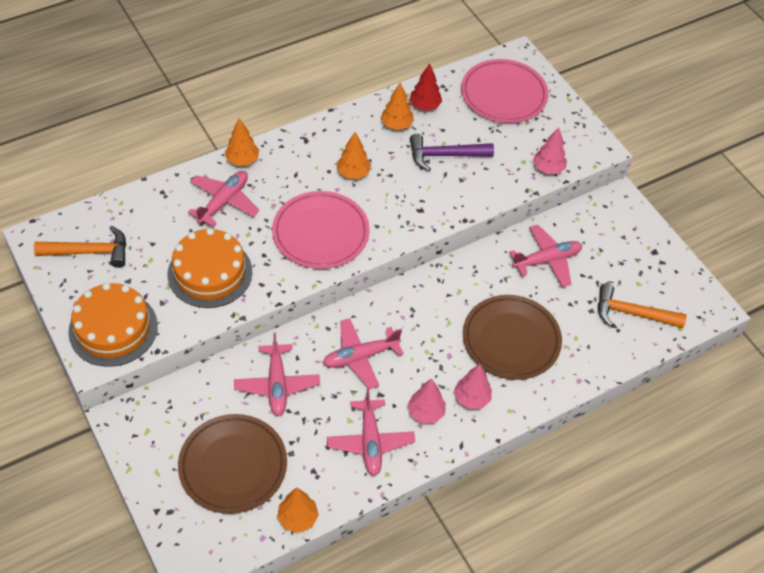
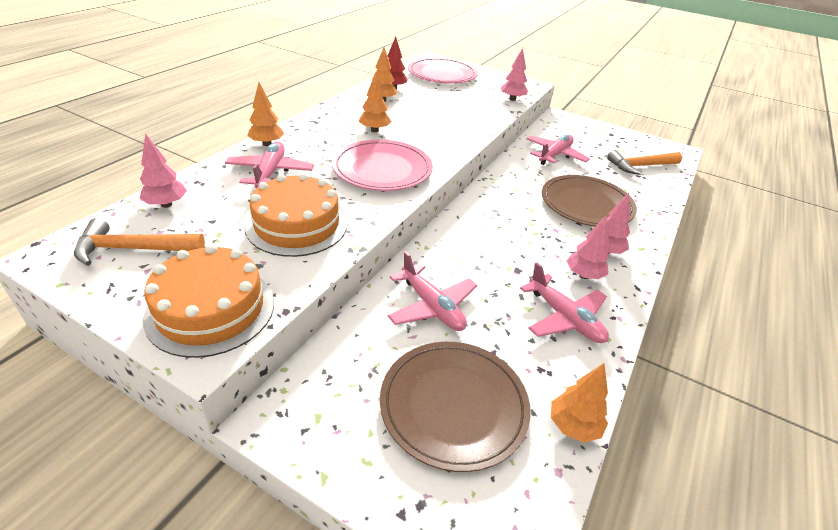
camera: 30 degrees left, 15 degrees down
(89, 252) = (133, 249): orange hammer -> orange hammer turned 150 degrees counterclockwise
(129, 212) = (166, 204): none -> pink tree
(360, 357) = (487, 256): pink plane -> none
(445, 155) = (435, 107): purple hammer -> none

